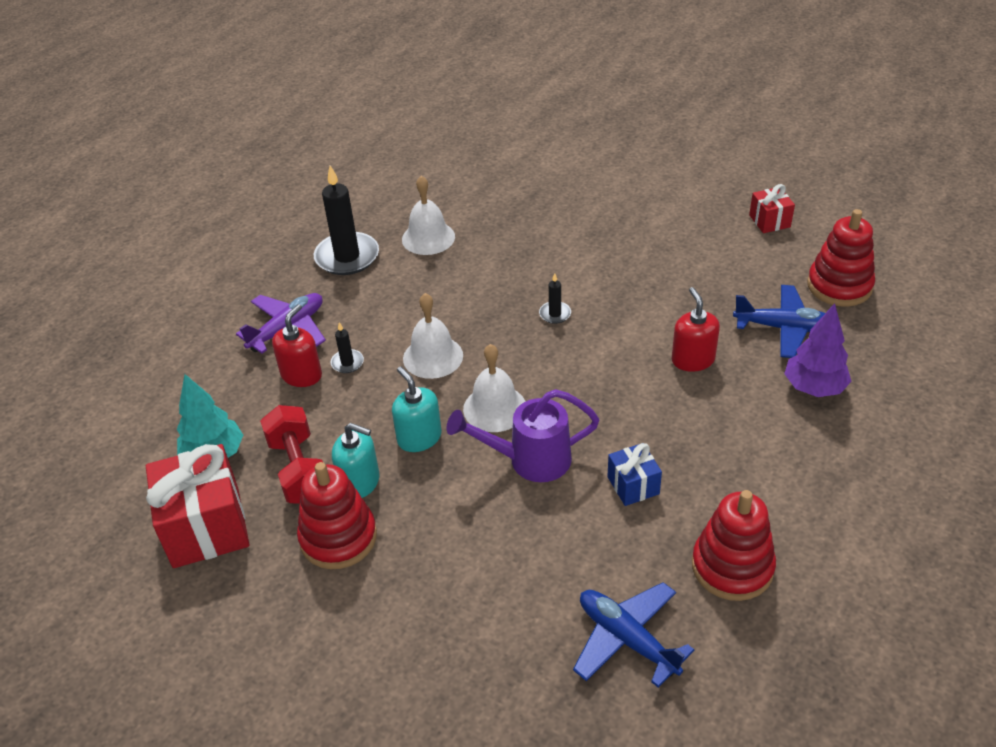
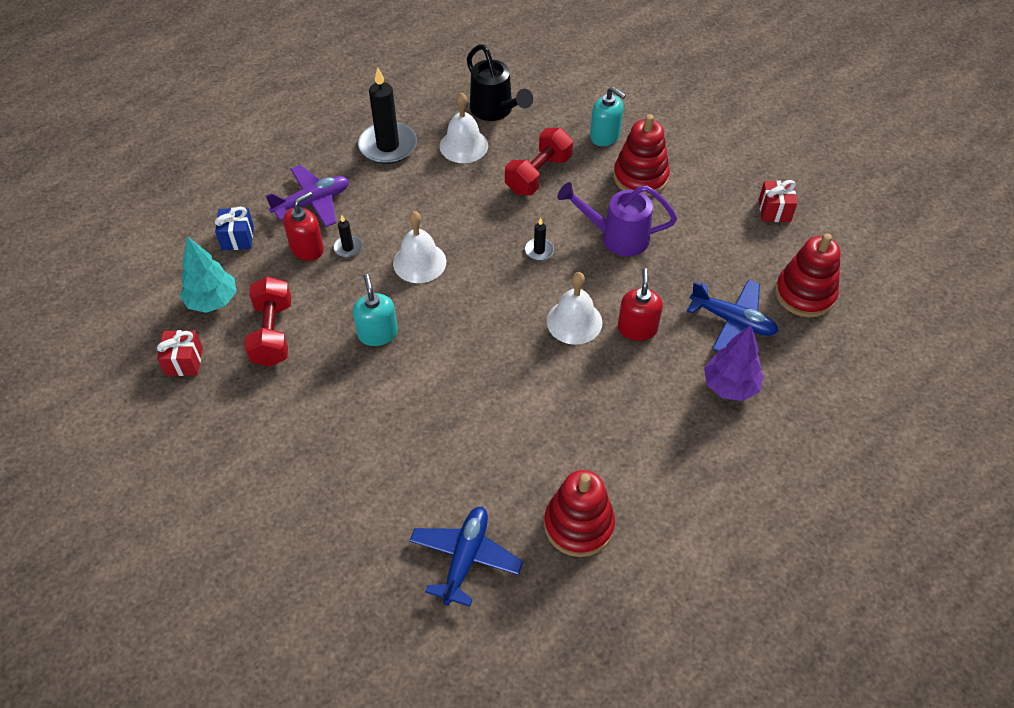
camera: 15 degrees right, 10 degrees up
(206, 527) = (184, 361): red gift -> red gift, size x0.52
(338, 537) = (279, 401): red stacking toy -> red stacking toy (640, 177)
(360, 482) = (315, 359): turquoise soap dispenser -> turquoise soap dispenser (605, 136)
(446, 199) = (495, 111): none -> black watering can
(495, 408) = (450, 325): white bell -> white bell (574, 321)
(519, 245) = (538, 174): none -> red dumbbell
(529, 460) = (457, 380): purple watering can -> purple watering can (616, 237)
(627, 639) = (465, 558): blue plane -> blue plane turned 45 degrees clockwise
(633, 485) = (531, 428): blue gift -> blue gift (237, 238)

